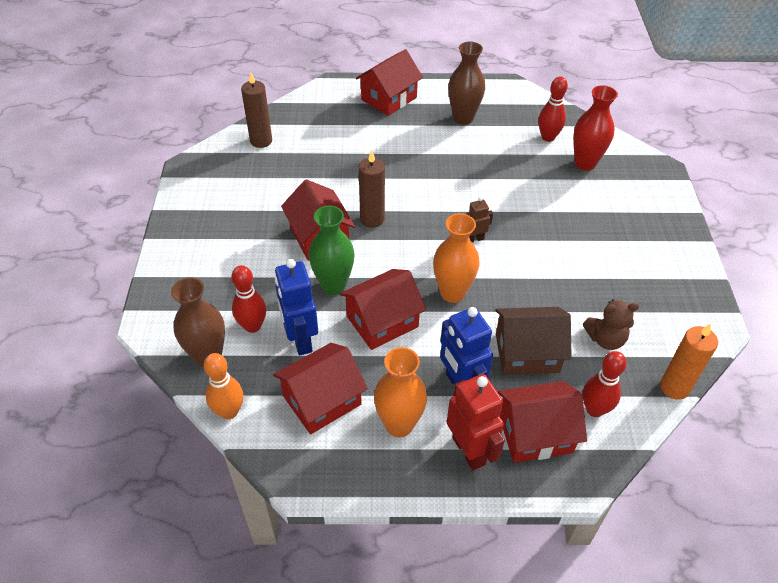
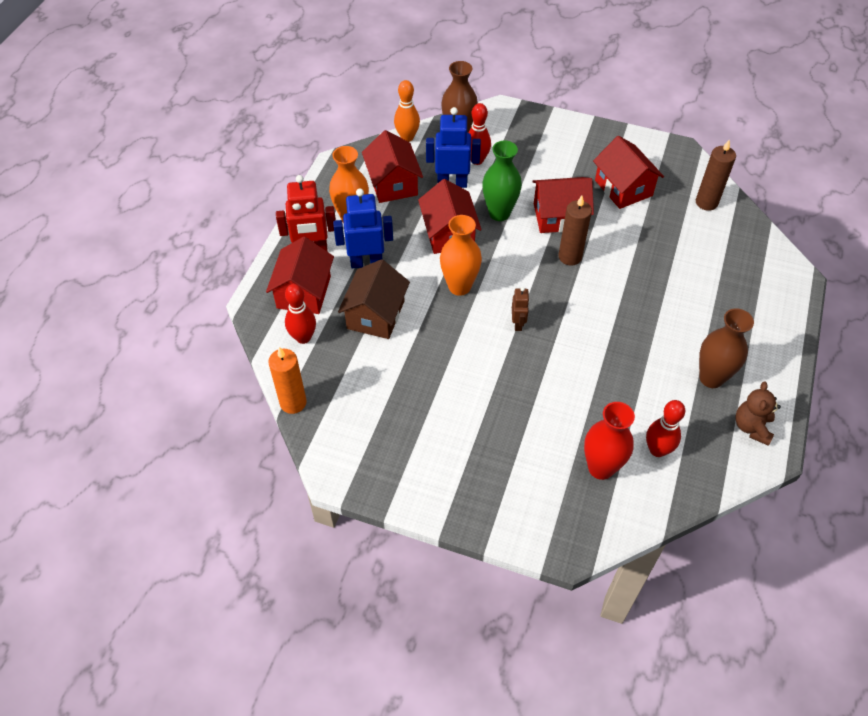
camera: 110 degrees right, 5 degrees up
(389, 98) = (762, 320): red house -> red house (623, 188)
(605, 339) = (363, 376): brown teddy bear -> brown teddy bear (752, 427)

